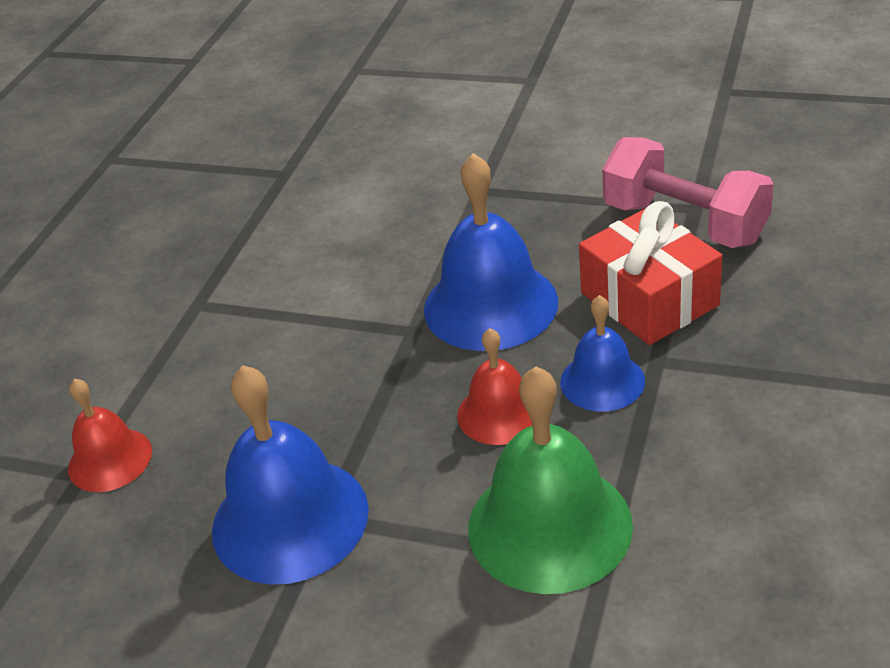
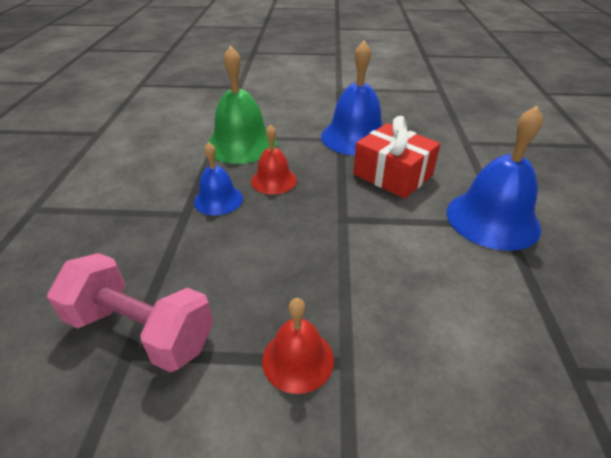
camera: 160 degrees right, 0 degrees up
(110, 459) = (459, 147): red bell -> red bell (298, 359)
(490, 305) = (297, 239): blue bell -> blue bell (492, 219)
(649, 299) = (184, 253): red gift -> red gift (392, 175)

